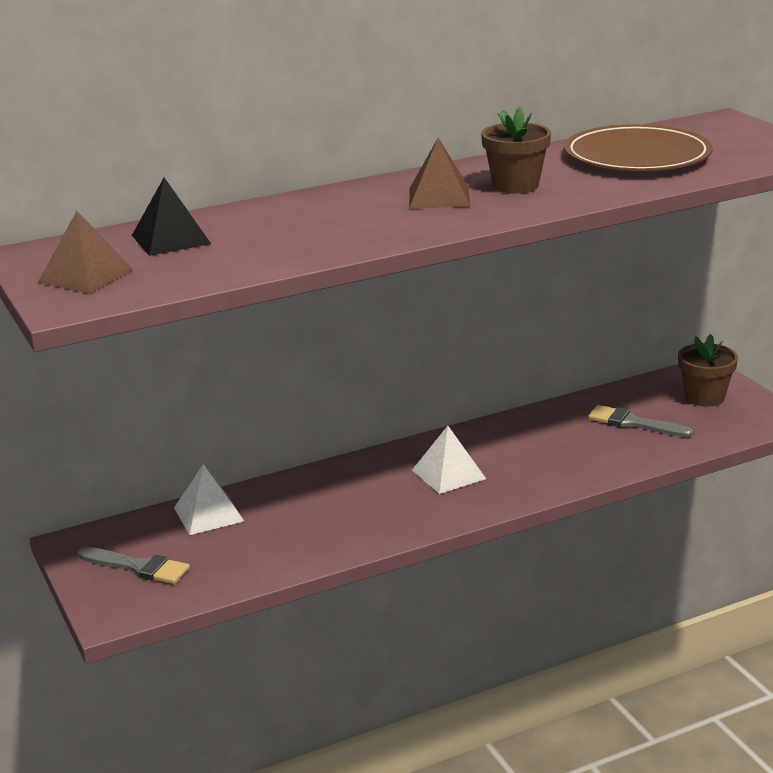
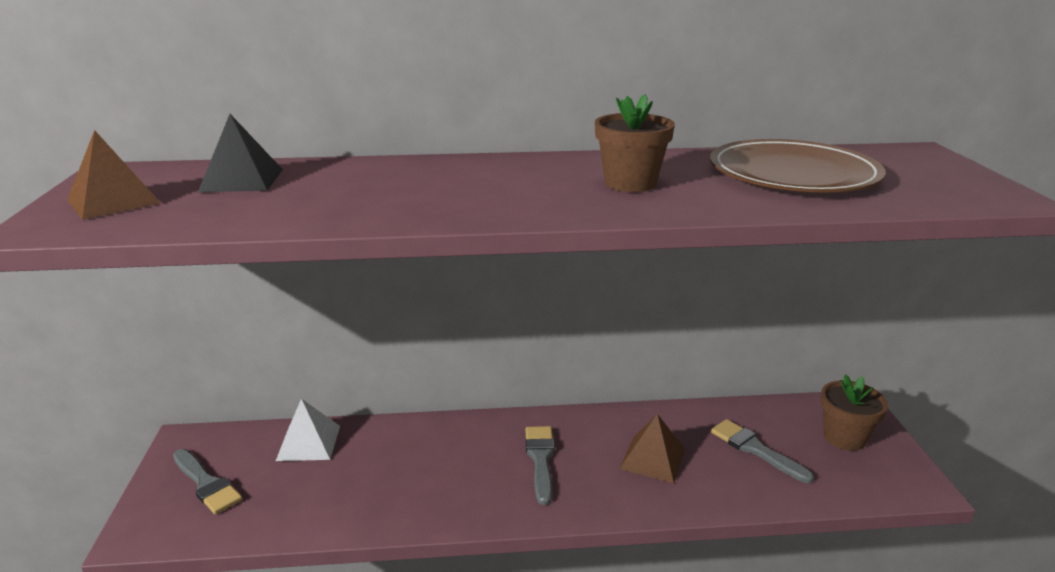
camera: 20 degrees right, 0 degrees up
(439, 197) = (539, 182): brown pyramid -> brown pyramid (653, 459)
(448, 474) = (540, 460): white pyramid -> grey brush

